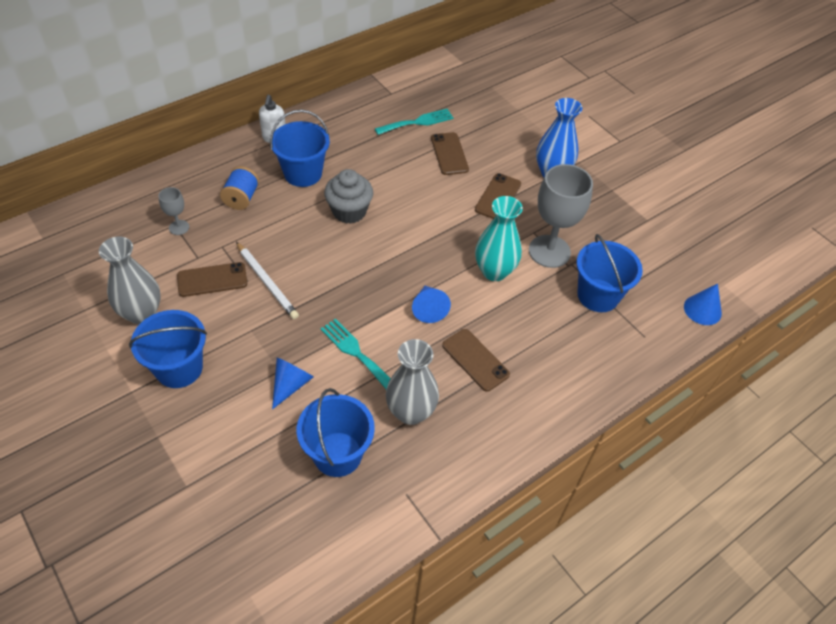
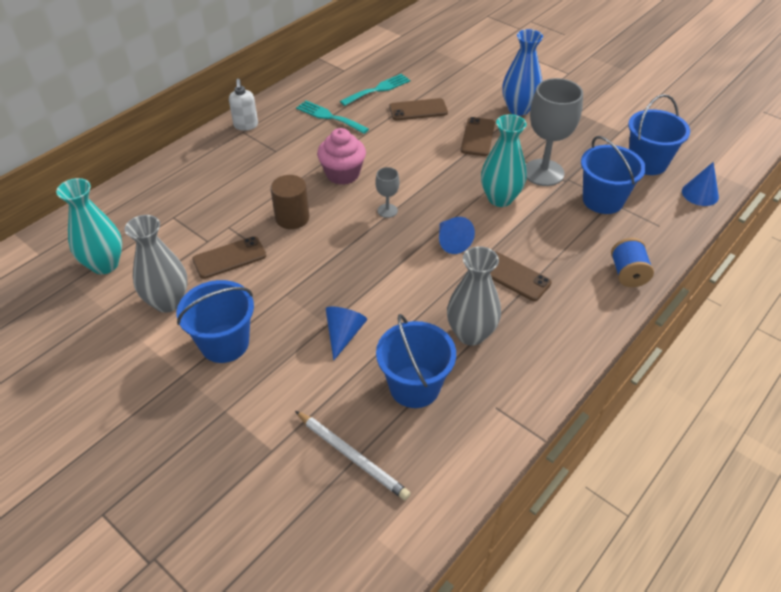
camera: 10 degrees left, 5 degrees down
(97, 262) = (105, 264): none -> turquoise vase
(179, 227) = (178, 218): grey goblet -> grey goblet (387, 210)
(241, 198) = (232, 182): blue spool -> blue spool (627, 274)
(267, 282) = (285, 249): white pencil -> white pencil (352, 456)
(284, 249) = (292, 218): none -> brown cylinder
(303, 173) = (285, 150): blue bucket -> blue bucket (647, 163)
(349, 211) = (342, 174): grey cupcake -> pink cupcake
(356, 353) = (397, 293): turquoise fork -> turquoise fork (329, 117)
(449, 154) = (418, 110): brown phone -> brown phone turned 75 degrees counterclockwise

